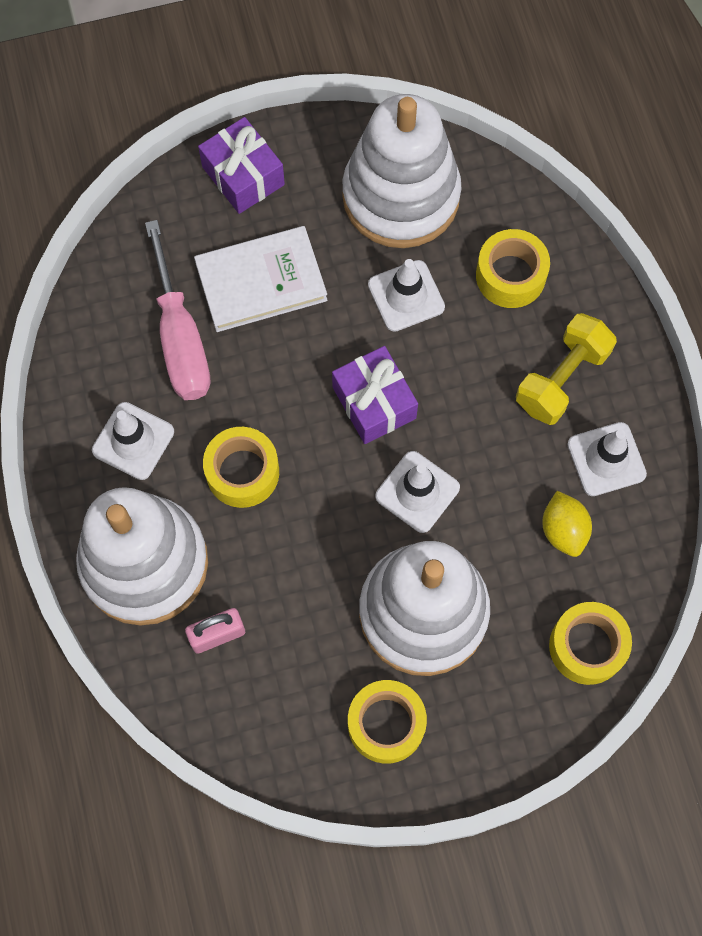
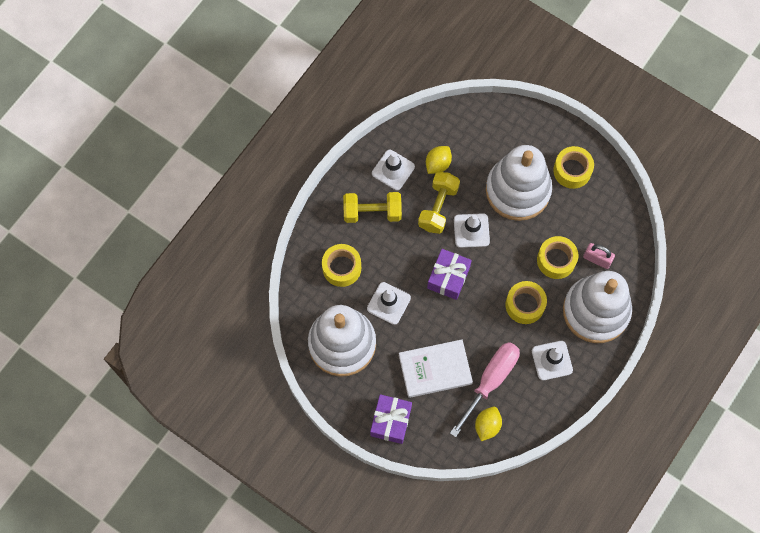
camera: 130 degrees left, 0 degrees up
(127, 285) = (487, 426): none -> yellow lemon
(261, 282) = (435, 369): white book -> white book turned 45 degrees counterclockwise
(493, 475) = (438, 207): none -> yellow dumbbell
(587, 646) = (477, 122): yellow tape -> yellow tape (556, 260)

